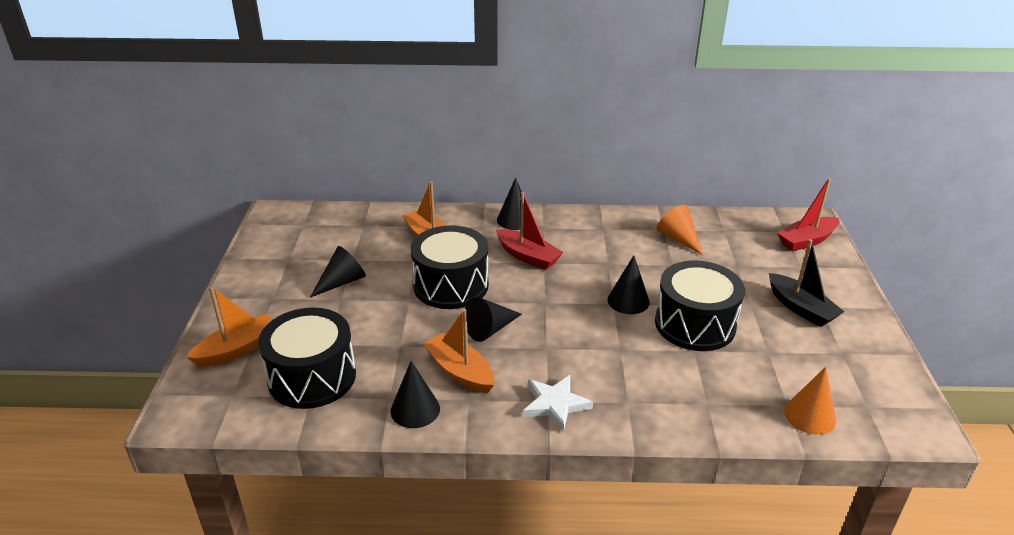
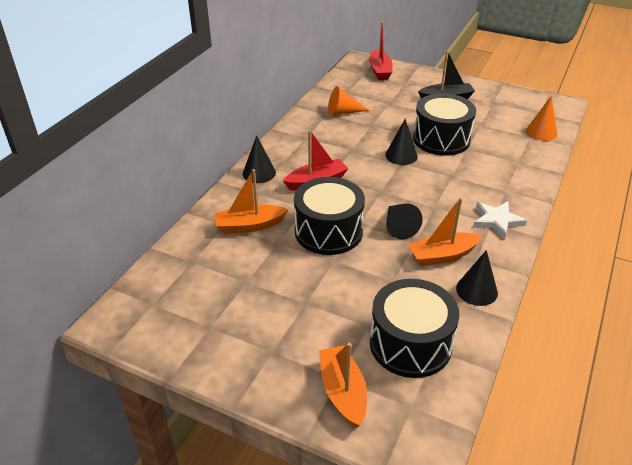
camera: 65 degrees left, 5 degrees up
(342, 282) = (278, 296): black cone -> none

